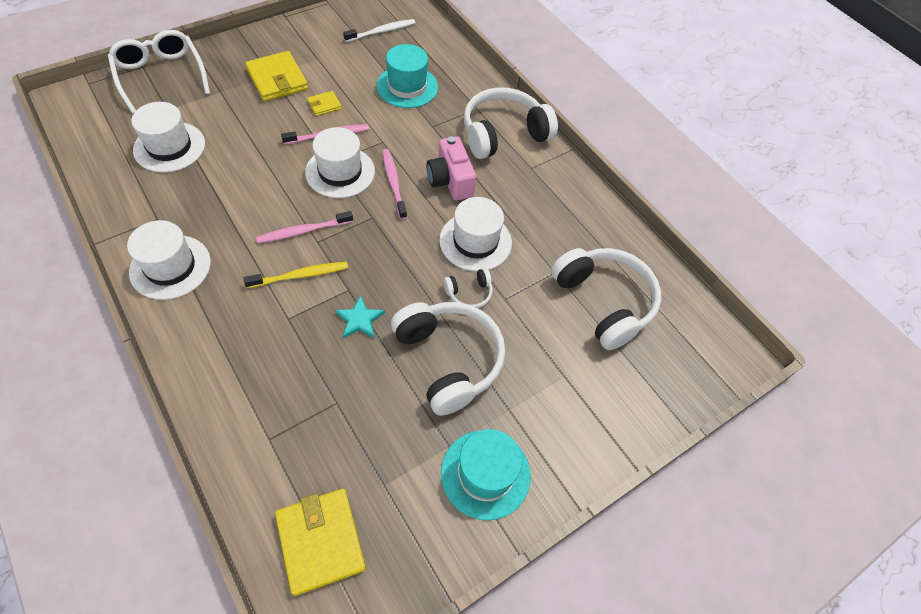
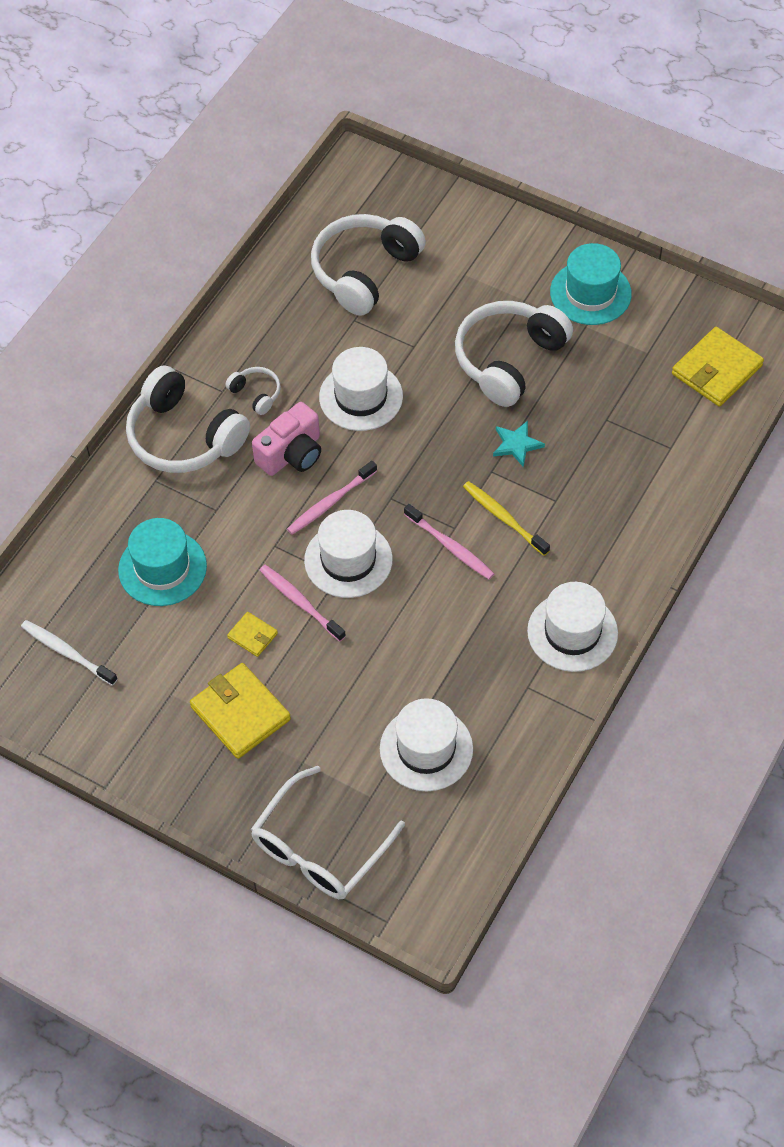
camera: 110 degrees left, 0 degrees up
(277, 79) = (240, 713): yellow wallet -> yellow wallet turned 75 degrees counterclockwise
(469, 293) = (427, 375): white headphones -> white headphones (256, 394)

